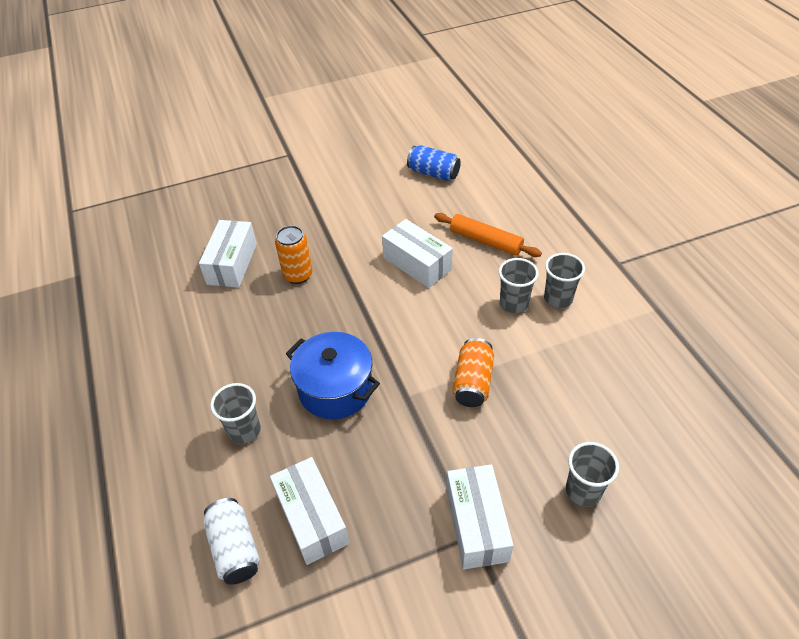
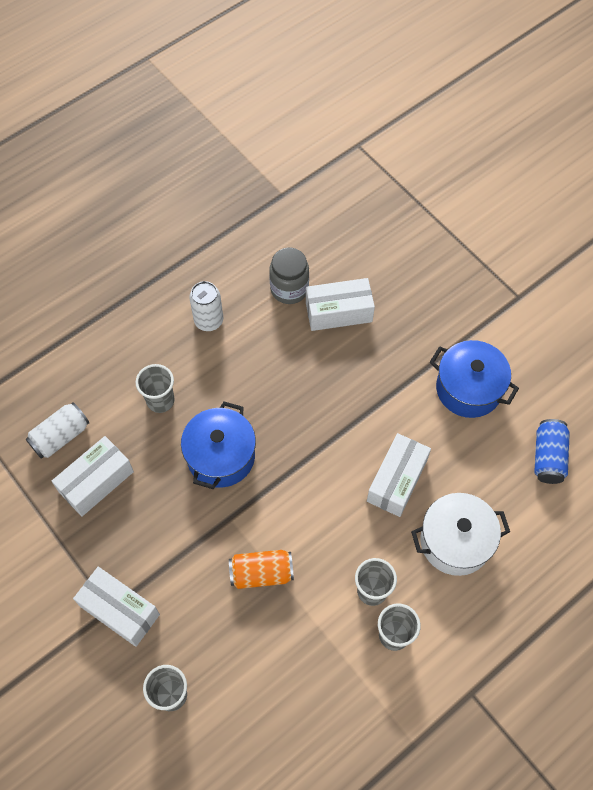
camera: 70 degrees right, 15 degrees up
(176, 366) = (208, 321): none -> white can
(184, 293) = (289, 289): none -> grey jar
(298, 275) = (343, 375): orange can -> none
(354, 201) = (468, 389): none -> blue pot
(477, 524) = (119, 610): white box -> white box turned 60 degrees clockwise
(485, 241) = (455, 541): orange rolling pin -> white pot

